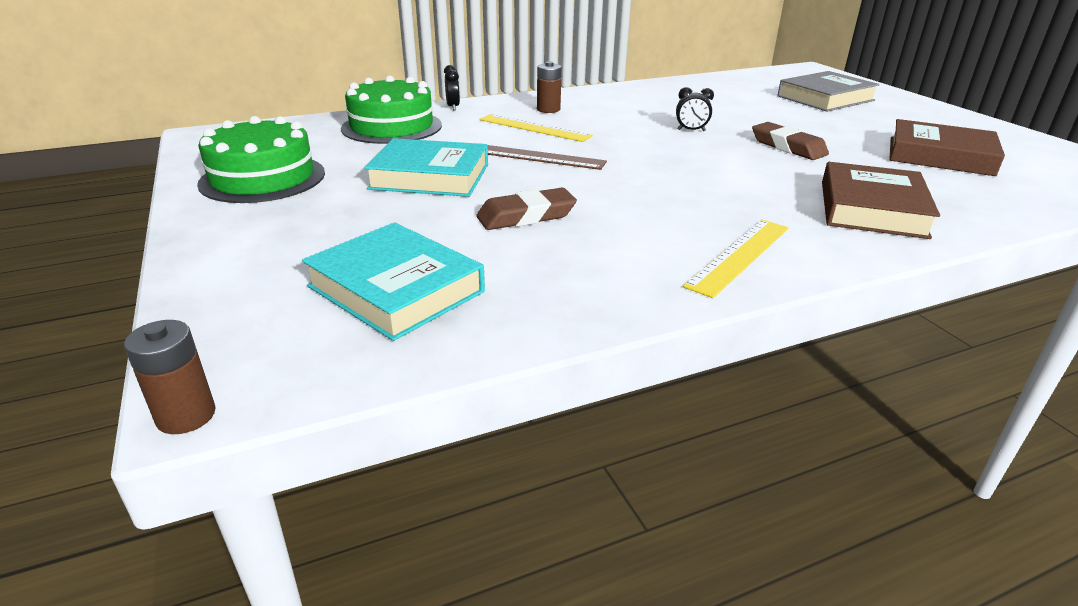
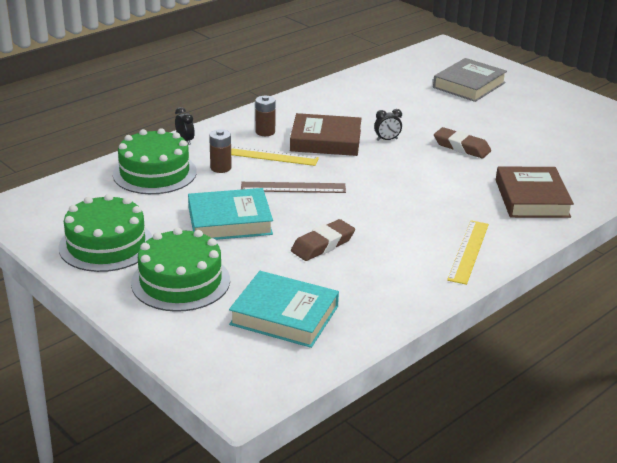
camera: 20 degrees left, 0 degrees up
(186, 416) = (241, 410): brown battery -> brown battery (220, 168)
(303, 226) = (180, 281): none -> green cake
(940, 156) = (562, 140): brown book -> brown book (326, 141)

